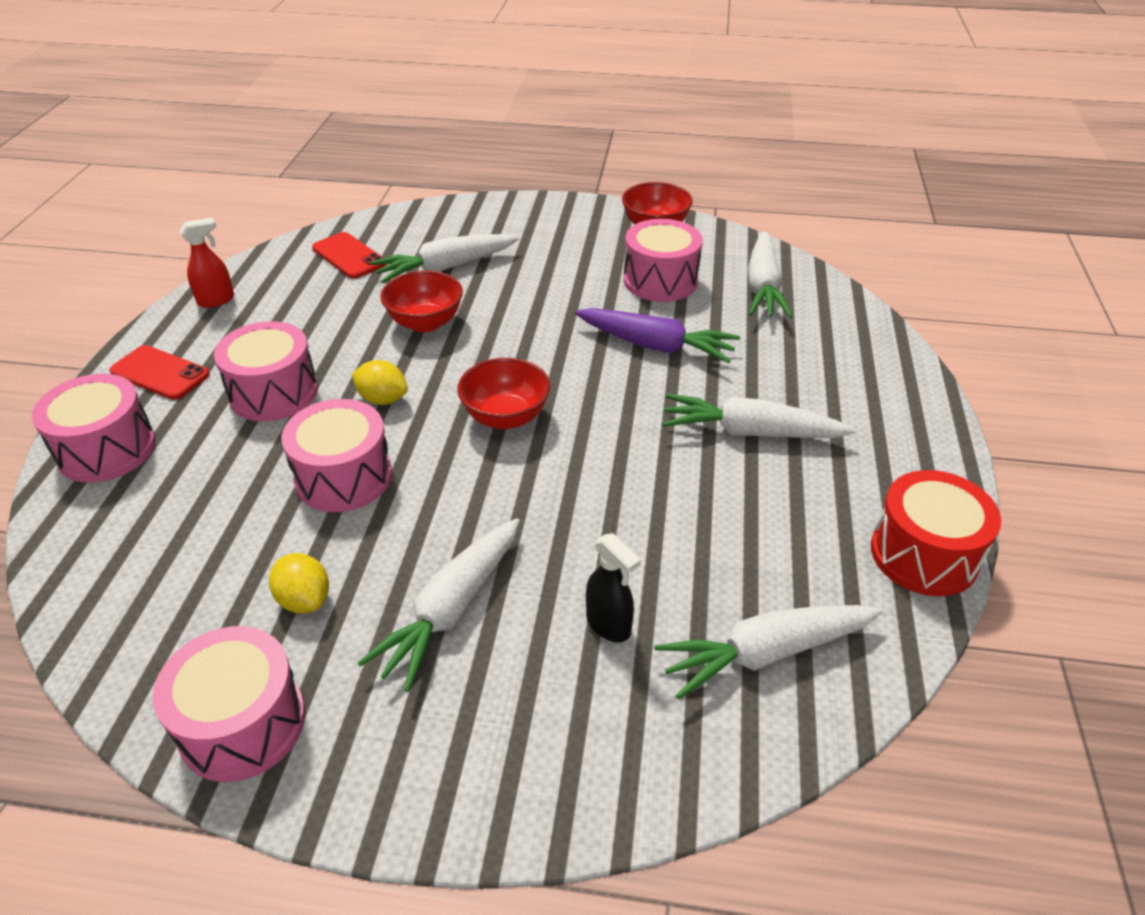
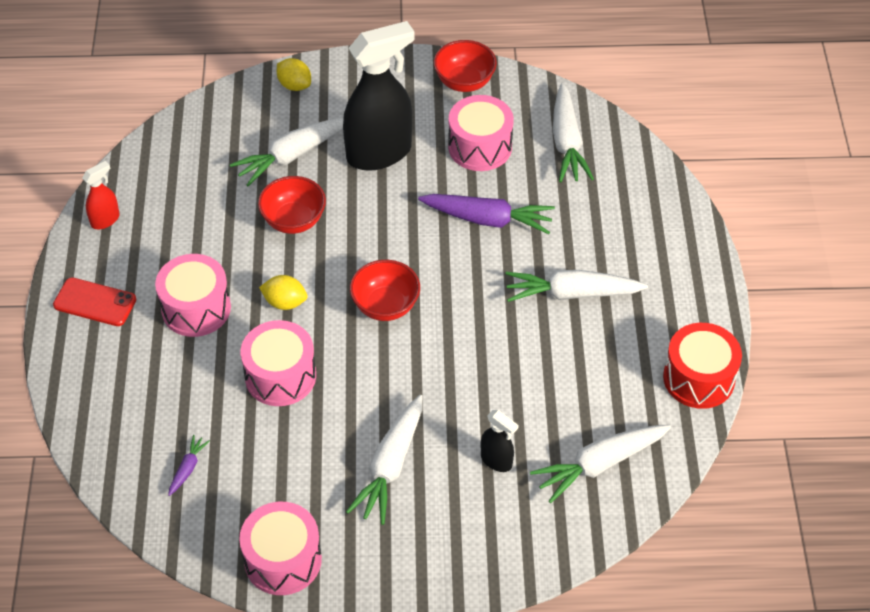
camera: 10 degrees left, 10 degrees up
(107, 449) = (90, 379): pink drum -> none
(170, 572) = (188, 468): none -> purple carrot
(304, 599) = (289, 474): yellow lemon -> yellow lemon (294, 85)
(349, 256) = (201, 153): red phone -> none
(544, 275) = (379, 153): none -> black spray bottle

